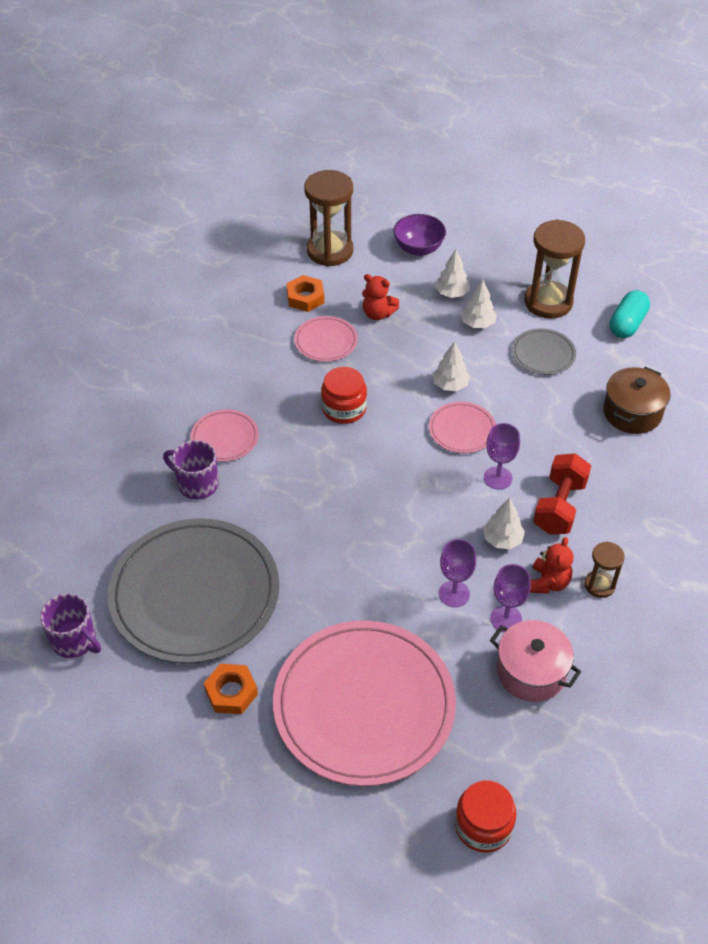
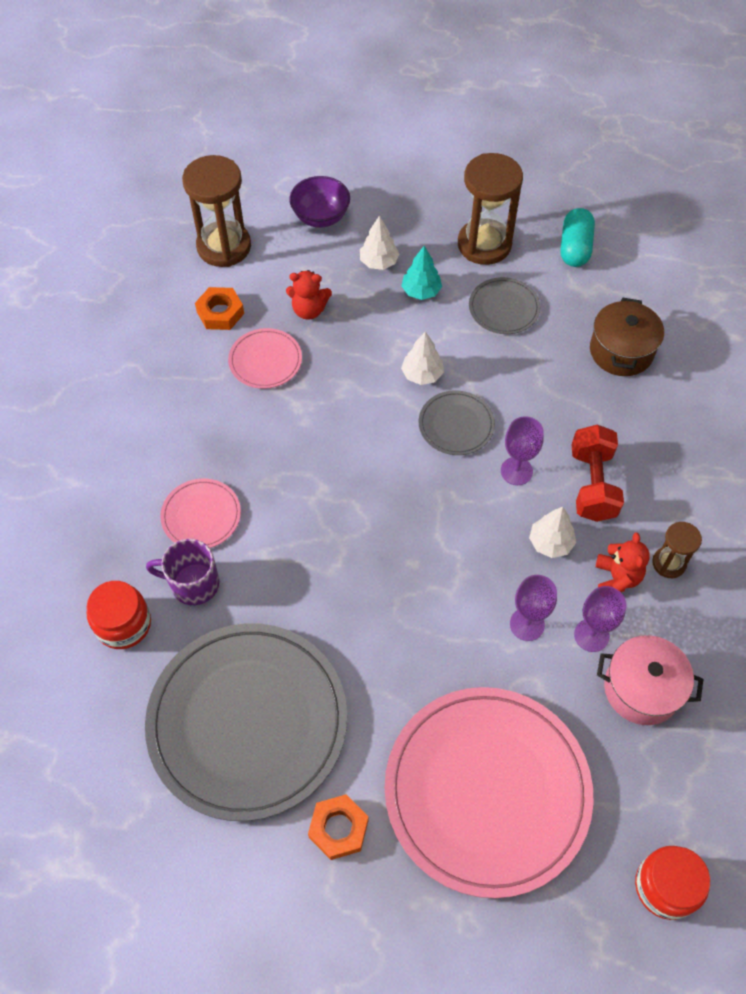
camera: 20 degrees left, 10 degrees up
(75, 640) = (134, 829): purple mug -> none
(344, 408) = (319, 438): red jar -> red jar (123, 624)
(462, 429) = (456, 425): pink plate -> grey plate
(478, 323) = (421, 291): white tree -> turquoise tree

